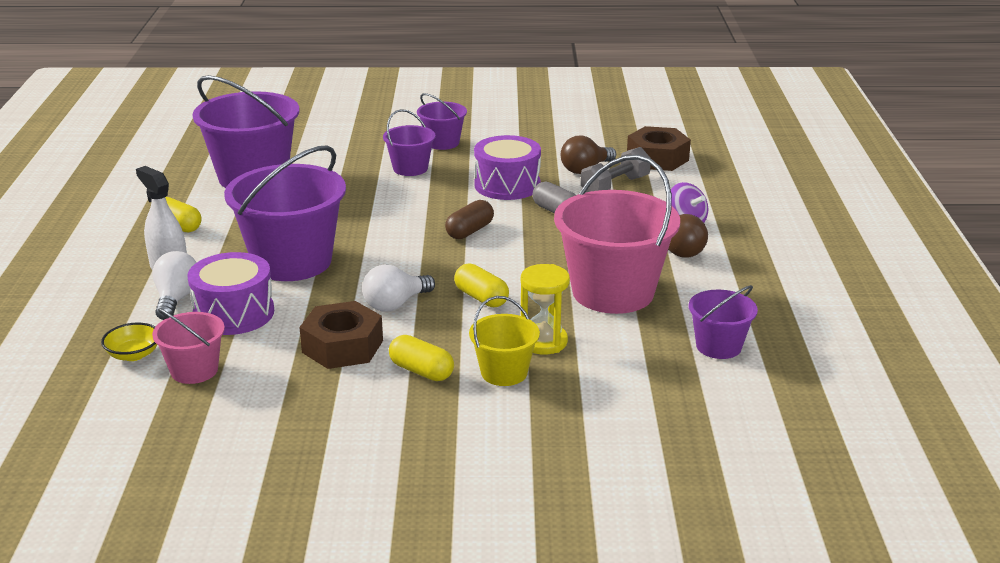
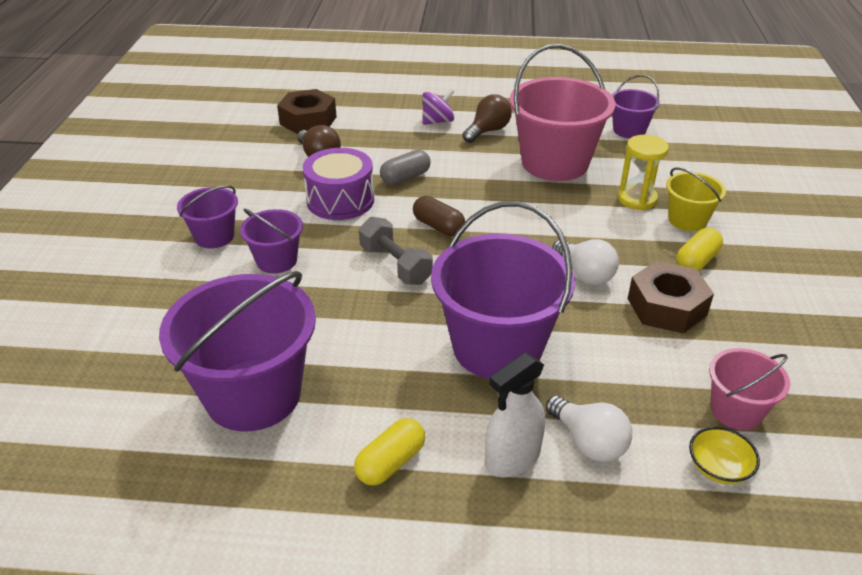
camera: 85 degrees left, 10 degrees up
(176, 299) = (588, 442): white light bulb -> white light bulb turned 135 degrees counterclockwise
(234, 313) = (615, 388): purple drum -> none
(481, 298) = (568, 225): yellow capsule -> none
(615, 186) = (360, 145): grey dumbbell -> grey dumbbell (395, 265)

